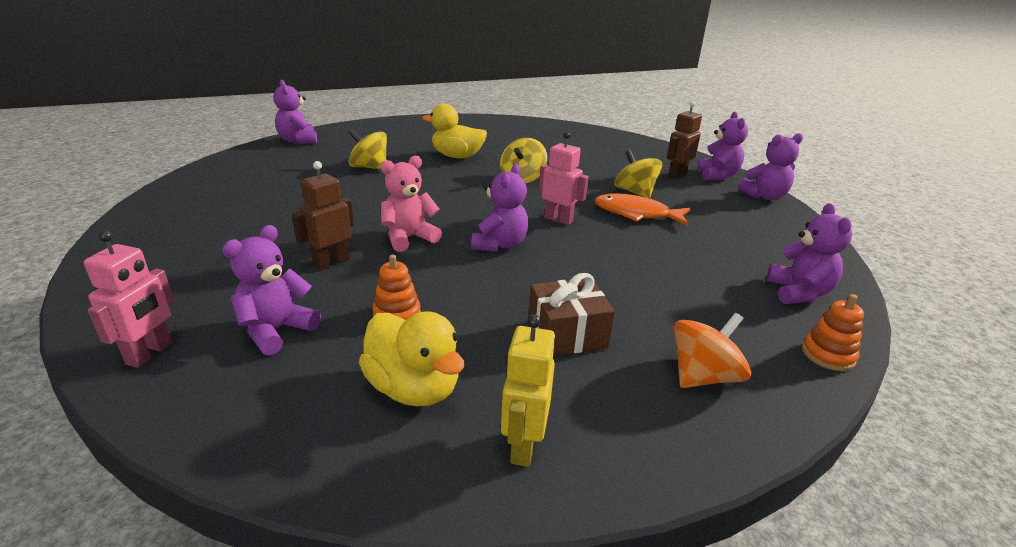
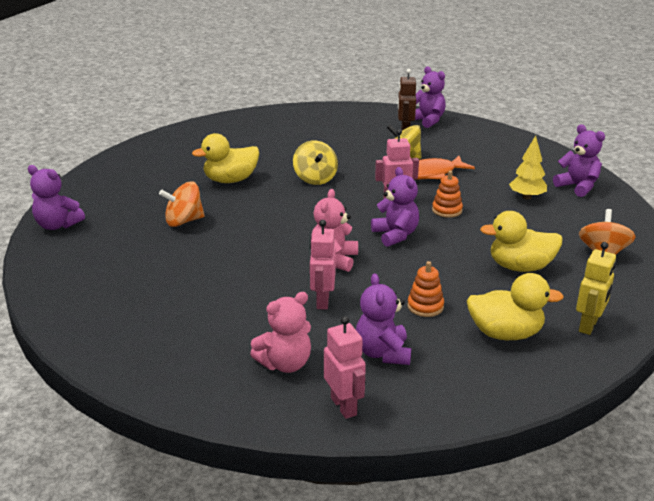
camera: 40 degrees left, 0 degrees up
(200, 291) = (285, 364): none -> pink teddy bear
(331, 262) = (322, 301): brown robot -> pink robot
(369, 167) = (184, 221): yellow spinning top -> orange spinning top
(523, 446) = (588, 326): yellow robot -> yellow robot turned 120 degrees counterclockwise
(567, 334) = (520, 267): brown gift -> yellow duck
(708, 274) = (526, 197): none -> yellow tree
(764, 196) = (476, 126): purple teddy bear -> none
(828, 355) = (630, 215): orange stacking toy -> orange stacking toy (447, 210)

